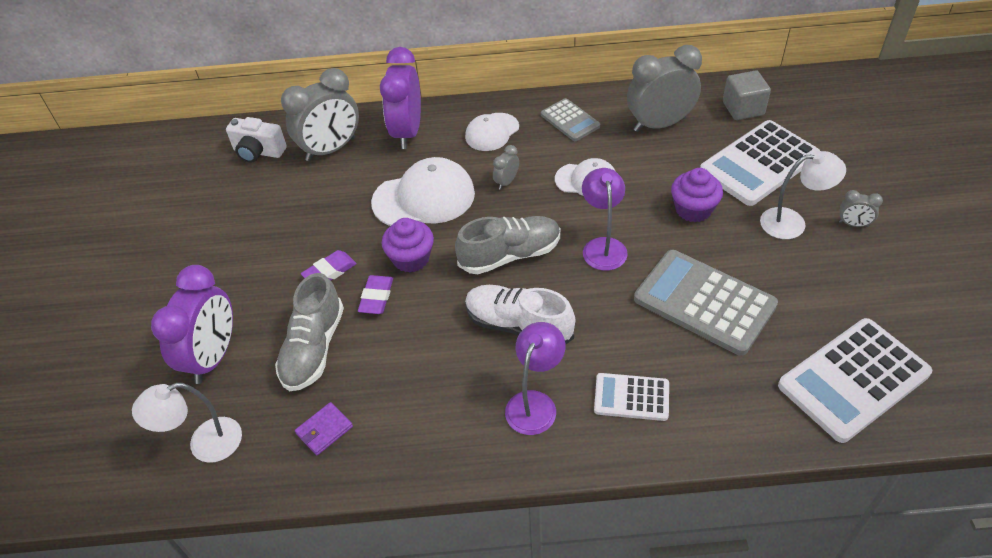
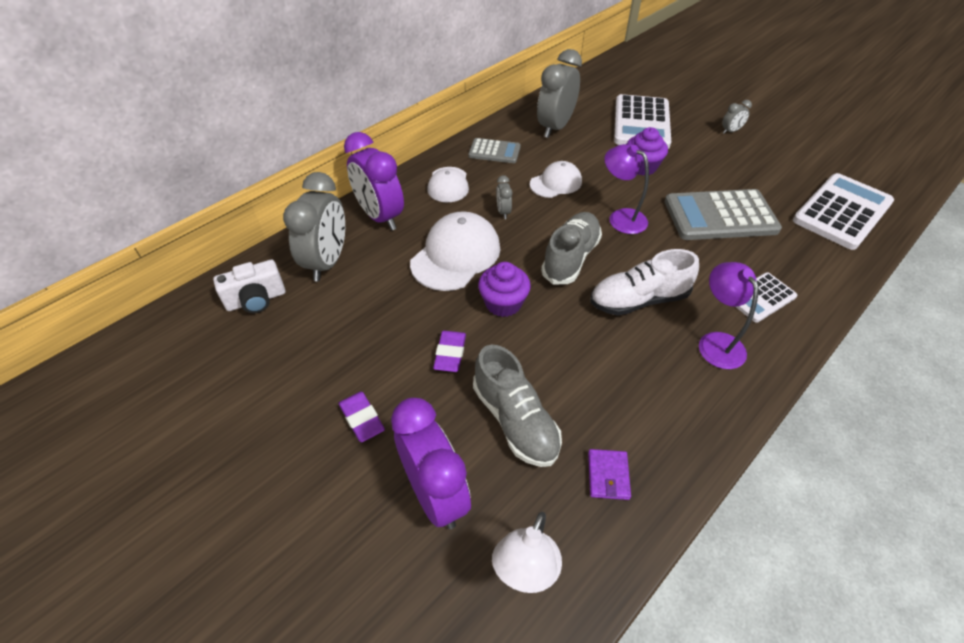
camera: 45 degrees left, 0 degrees up
(376, 297) = (514, 347): purple eraser -> purple eraser (361, 418)
(743, 108) = (591, 97): grey cube -> none
(792, 223) = (702, 146): white lamp -> none
(853, 380) = (842, 212): white calculator -> white calculator turned 150 degrees counterclockwise

